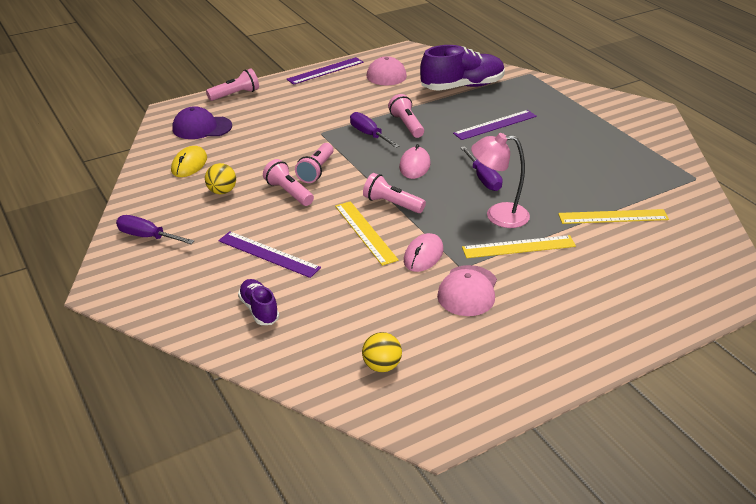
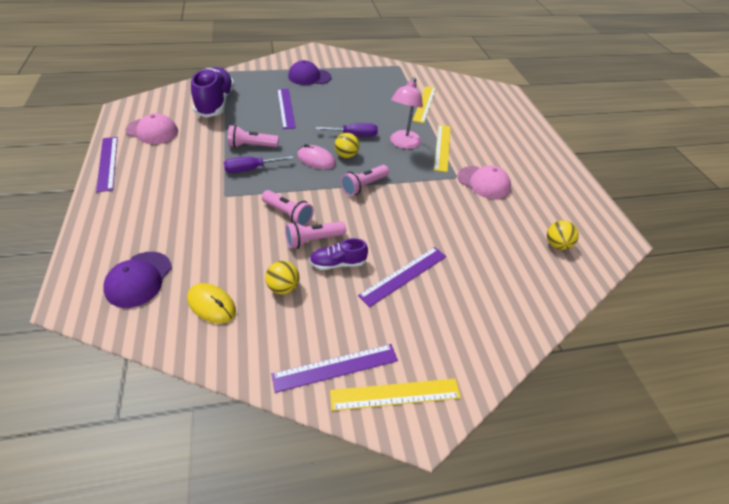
camera: 75 degrees left, 10 degrees up
(147, 236) = (335, 367): purple screwdriver -> purple ruler
(235, 94) = (89, 237): pink flashlight -> none
(259, 310) = (480, 299): purple shoe -> purple shoe (338, 263)
(365, 232) = (396, 210): yellow ruler -> yellow ruler (395, 394)
(423, 255) = (437, 190): pink mouse -> none
(438, 182) = (346, 155): none -> yellow ball
(580, 122) = (309, 77): none -> purple cap

